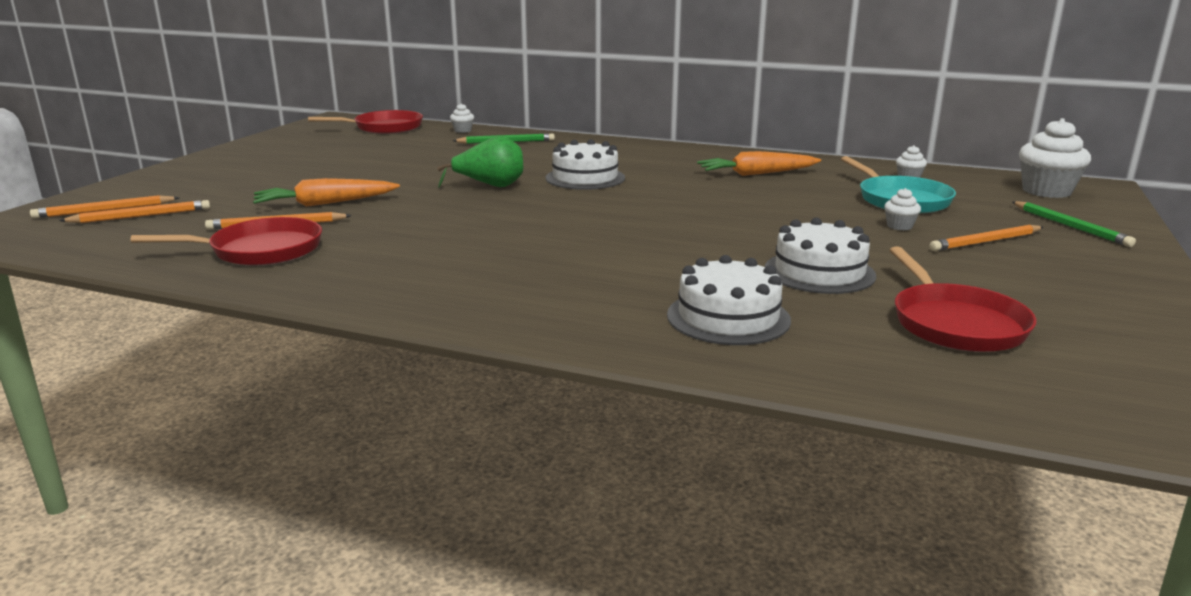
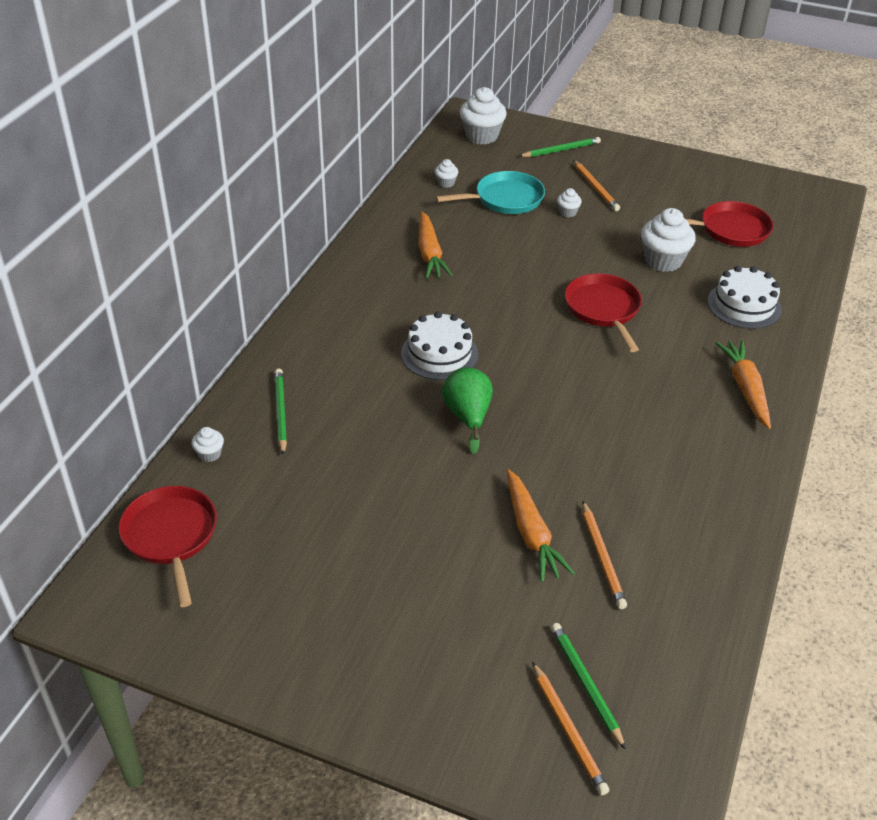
camera: 90 degrees left, 20 degrees up
(141, 216) = (585, 684): orange pencil -> green pencil
(260, 250) = (672, 552): red pan -> red pan (603, 309)
(523, 303) = (745, 388): none -> orange carrot
(819, 272) = (663, 260): white cake -> white cupcake

